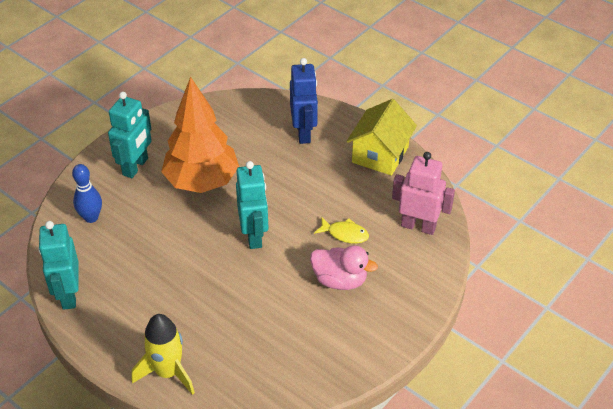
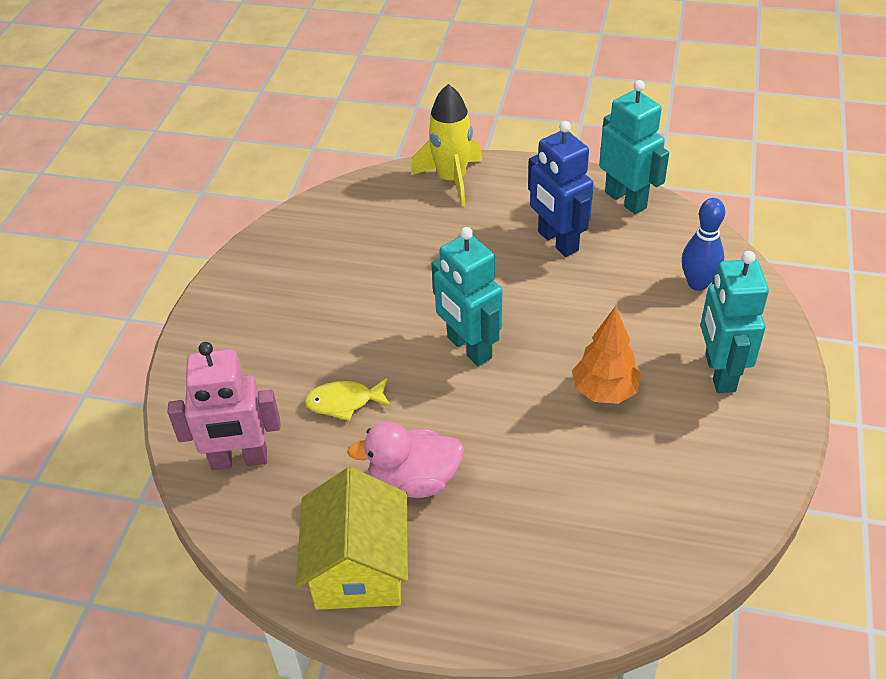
camera: 155 degrees right, 0 degrees up
(202, 182) = (604, 391): orange tree -> orange tree, size x0.54
(304, 133) = (517, 553): blue robot -> blue robot (557, 241)
(340, 280) = (318, 339): pink duck -> pink duck (414, 481)

